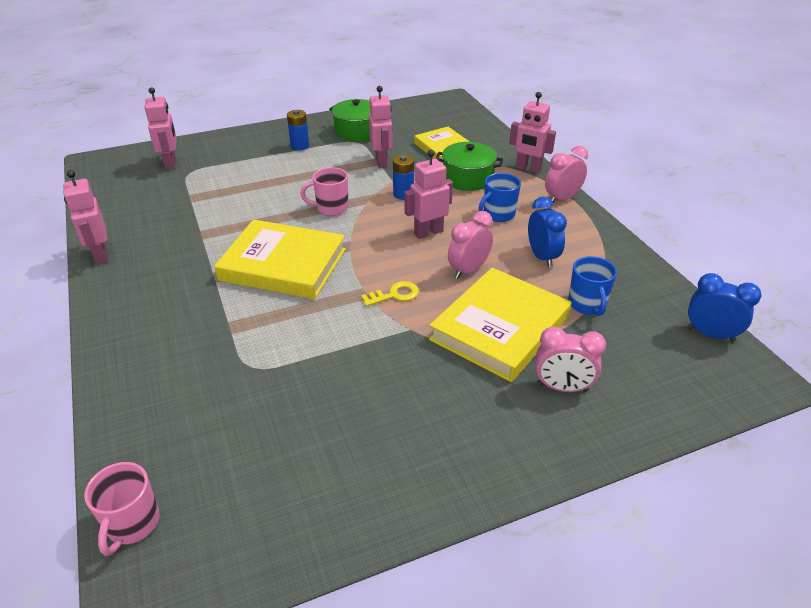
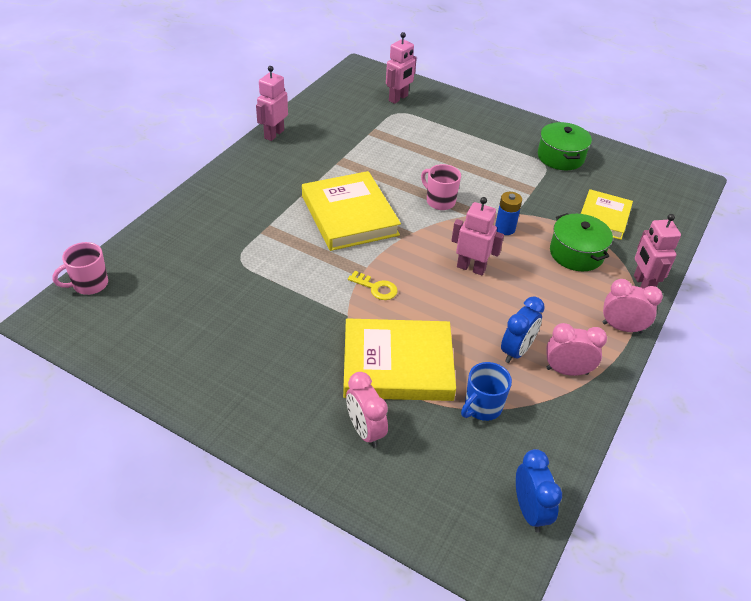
camera: 50 degrees right, 5 degrees up
(300, 146) = (498, 141): blue battery -> none
(382, 162) = (535, 193): pink robot -> none
(468, 270) = (448, 314): pink clock -> pink clock (567, 371)
(498, 215) = (545, 297): blue mug -> none

